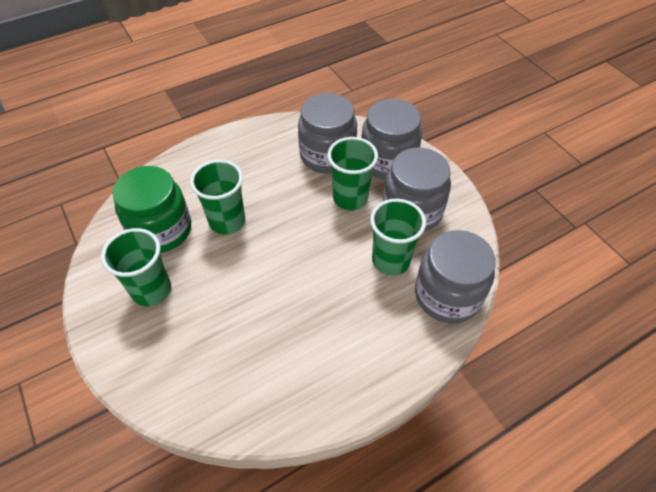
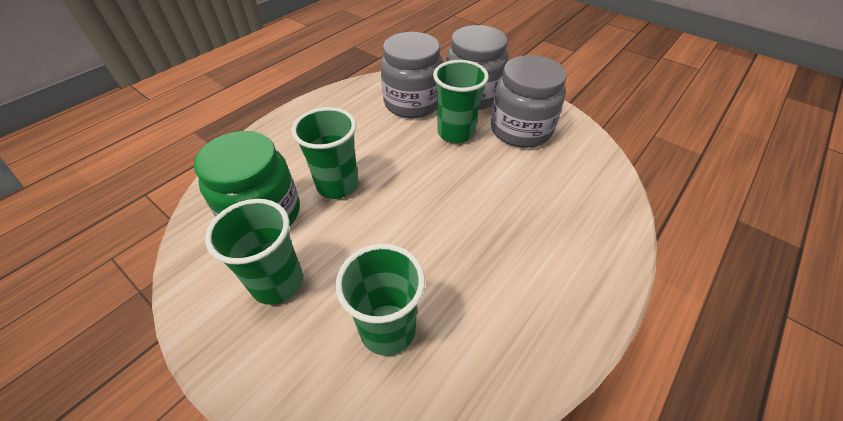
camera: 20 degrees left, 5 degrees down
(390, 260) = (528, 176): green cup -> green cup (388, 329)
(447, 295) = (601, 192): grey jar -> none

